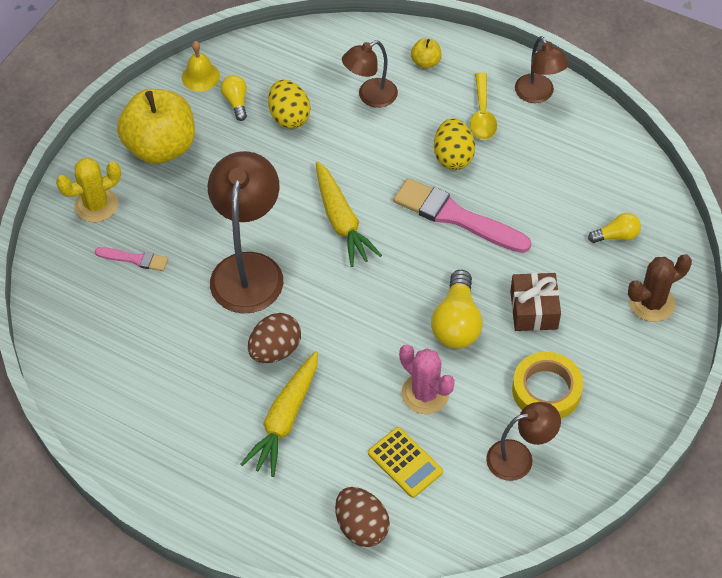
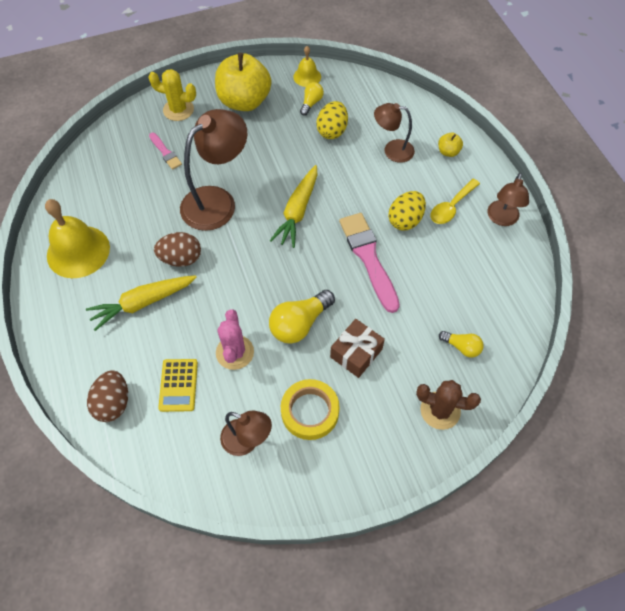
camera: 40 degrees right, 5 degrees up
(157, 423) = (78, 251): none -> yellow bell

